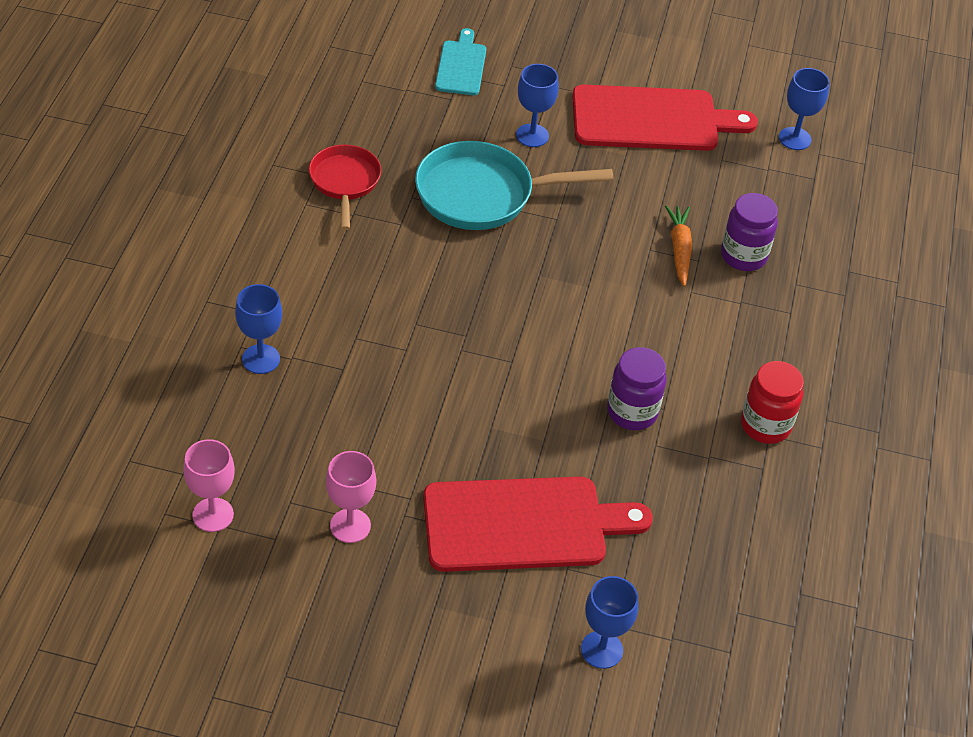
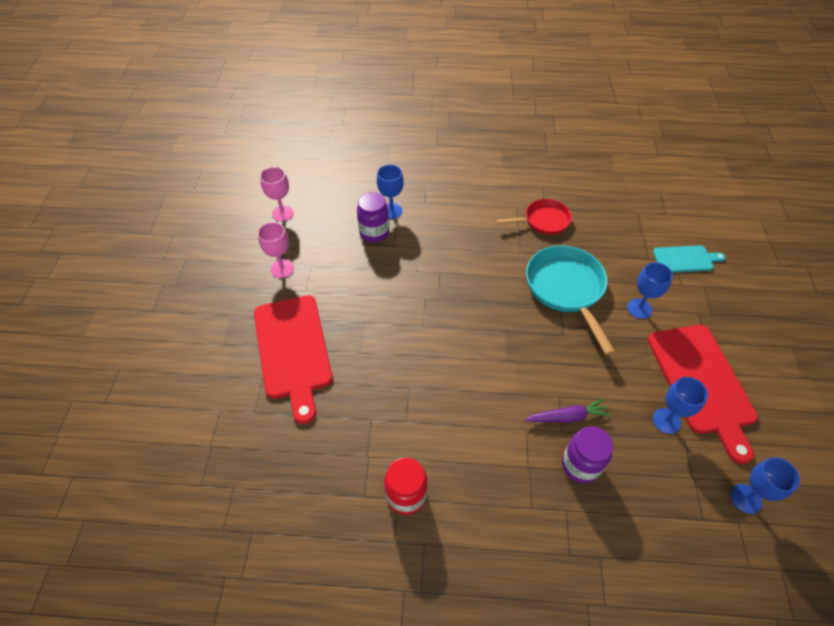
camera: 85 degrees right, 5 degrees up
(601, 650) = (201, 405): blue goblet -> blue goblet (666, 421)
(632, 412) = (397, 401): purple jar -> purple jar (374, 232)
(679, 249) = (567, 417): orange carrot -> purple carrot

